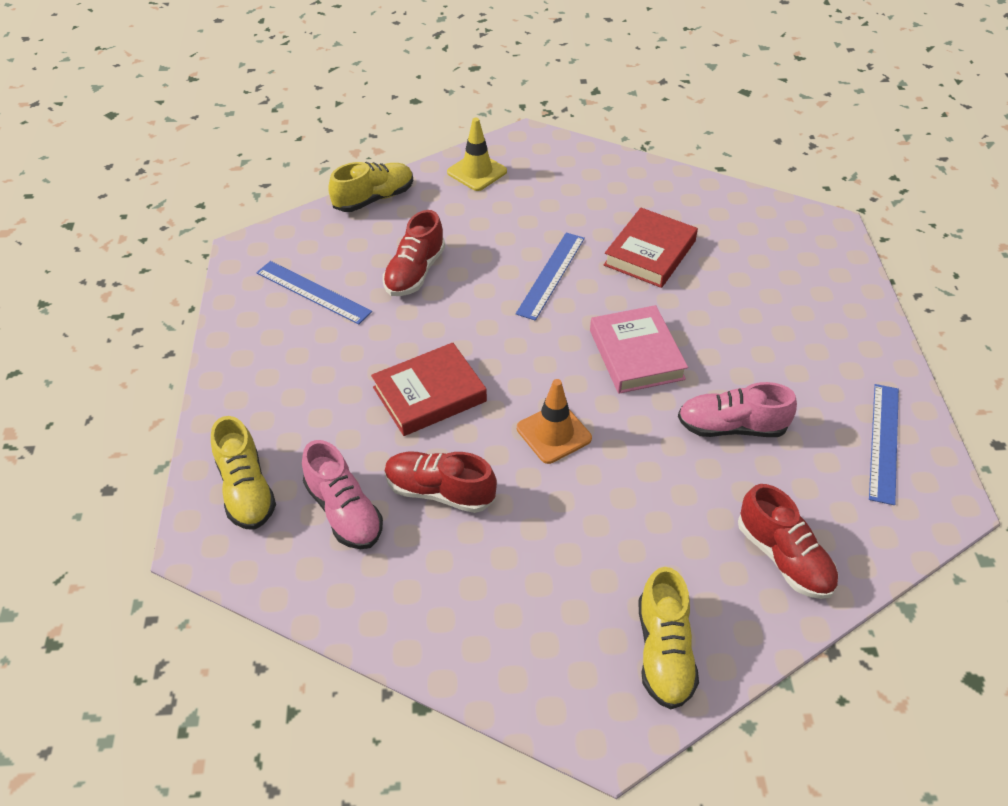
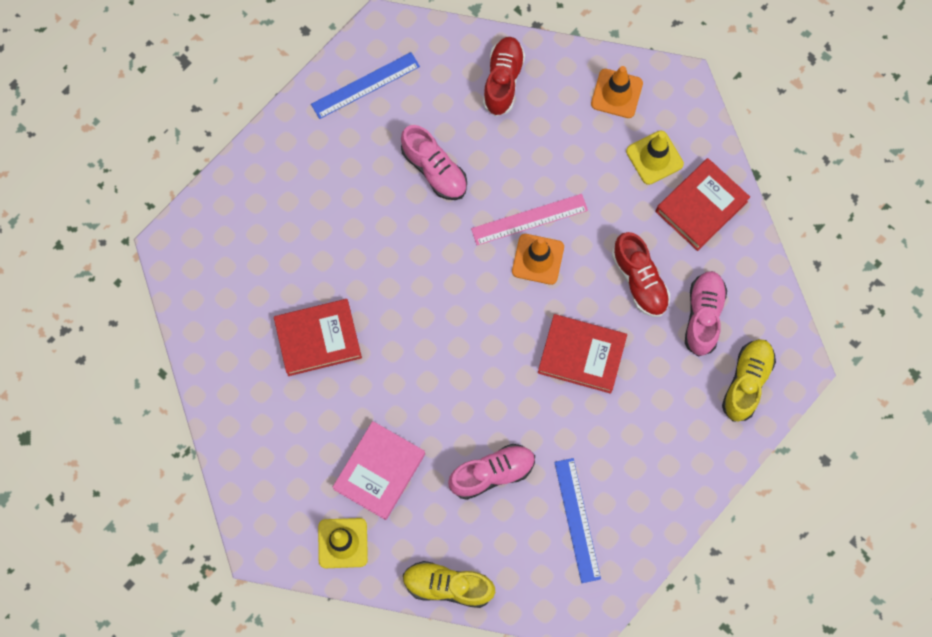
camera: 135 degrees left, 25 degrees up
(415, 272) = (492, 473): red shoe -> pink shoe
(447, 613) = (701, 206): none -> red book
(549, 619) = (654, 157): none -> yellow traffic cone
(551, 275) = (405, 383): blue ruler -> none
(601, 458) = (529, 219): none -> pink ruler
(636, 354) = (427, 267): pink book -> pink book (379, 471)
(664, 652) = (616, 93): yellow shoe -> orange traffic cone

